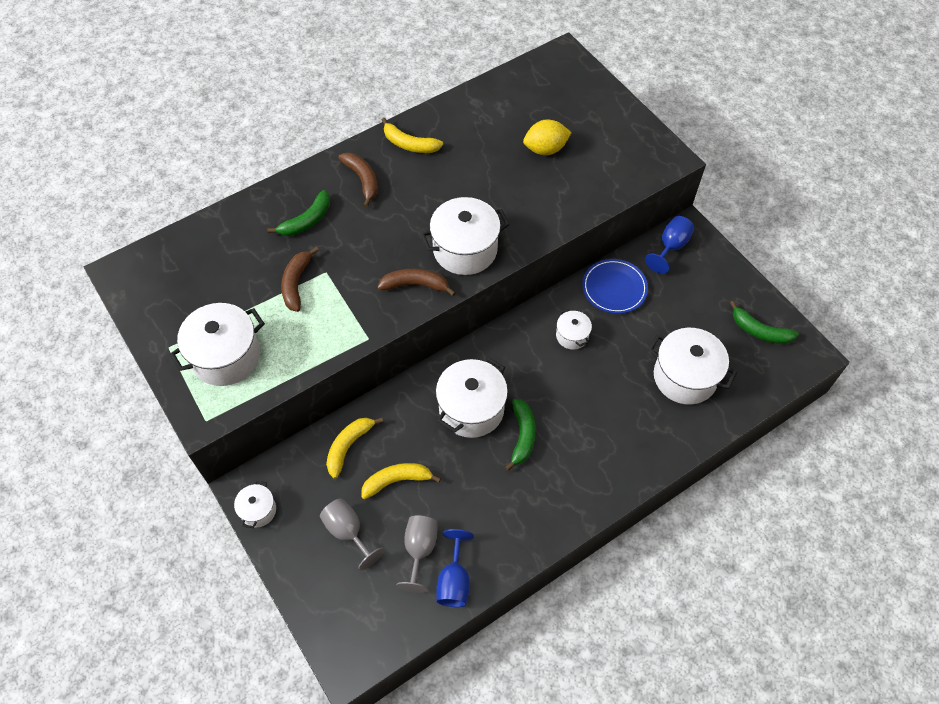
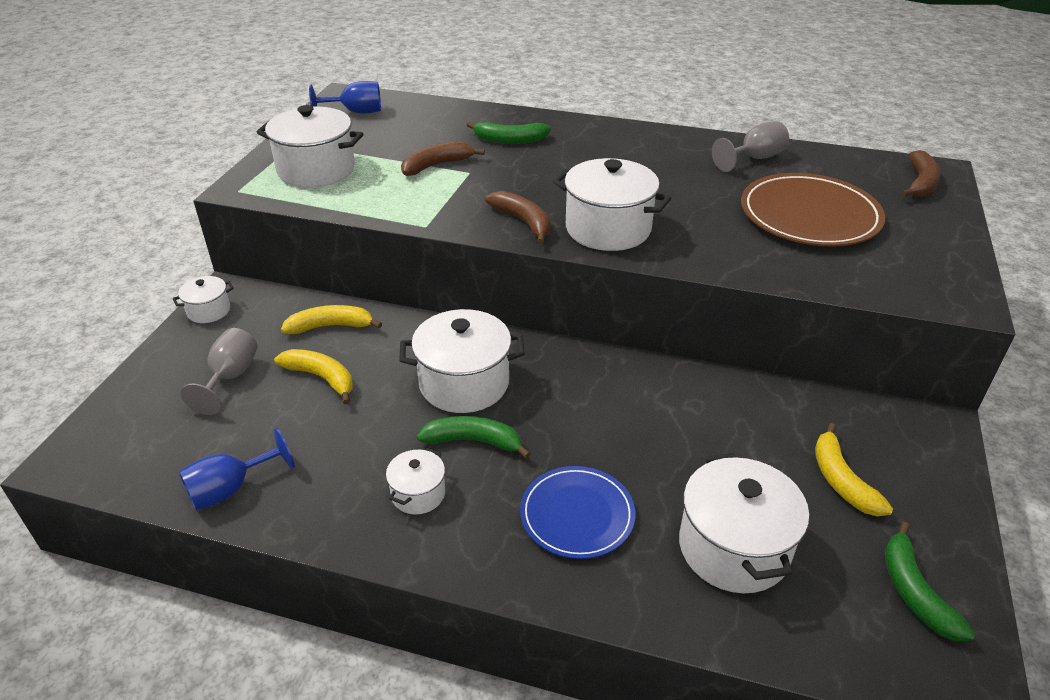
camera: 50 degrees right, 20 degrees down
(362, 180) = (595, 143): brown banana -> brown banana (920, 183)
(409, 144) = (674, 146): yellow banana -> yellow banana (841, 480)
(420, 550) = (250, 440): grey goblet -> grey goblet (754, 158)
(522, 436) = (473, 441): green banana -> green banana turned 135 degrees counterclockwise
(545, 149) = (809, 215): yellow lemon -> brown plate
(572, 336) = (651, 408): white pot -> white pot (418, 494)
(614, 288) = (761, 407): blue plate -> blue plate (577, 515)
(670, 247) = (890, 424): blue goblet -> blue goblet (356, 112)

